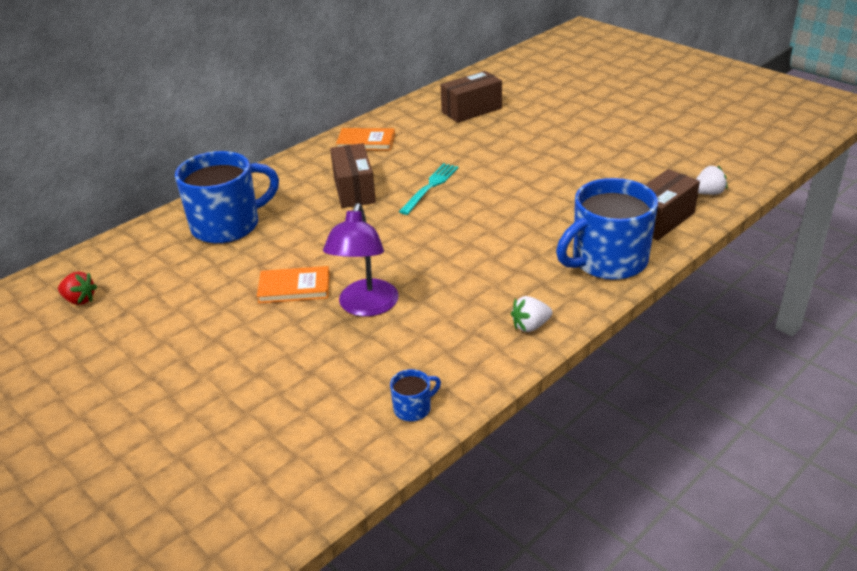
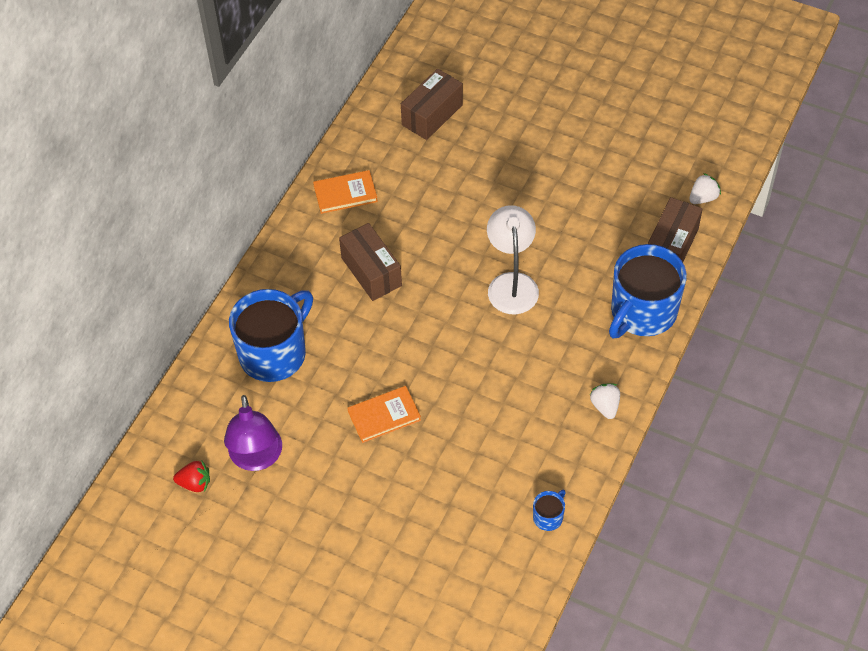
camera: 20 degrees left, 20 degrees up
(365, 307) = (459, 421): purple lamp -> purple lamp (256, 458)
(430, 187) = (444, 249): turquoise fork -> none
(481, 219) = (511, 284): none -> white lamp
(530, 326) = (605, 406): white strawberry -> white strawberry turned 120 degrees clockwise

